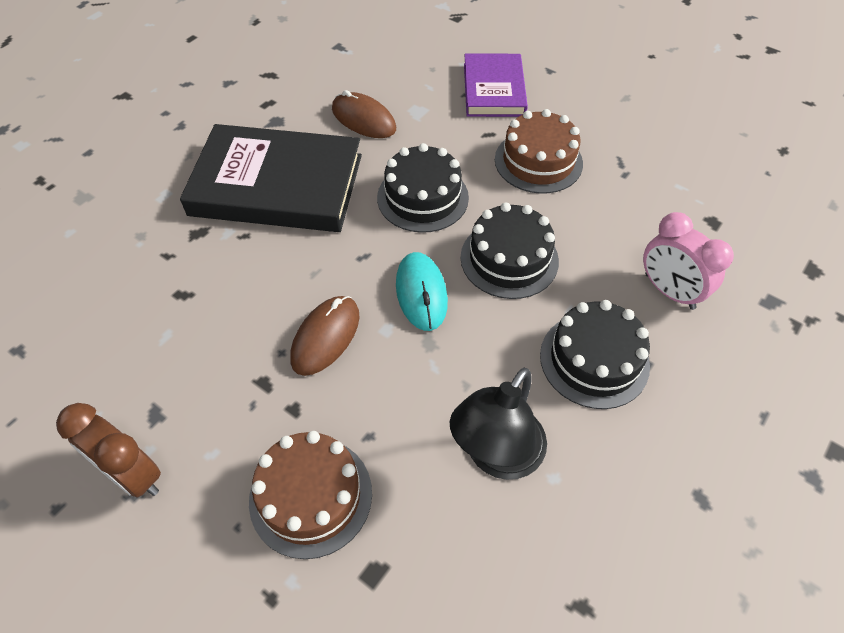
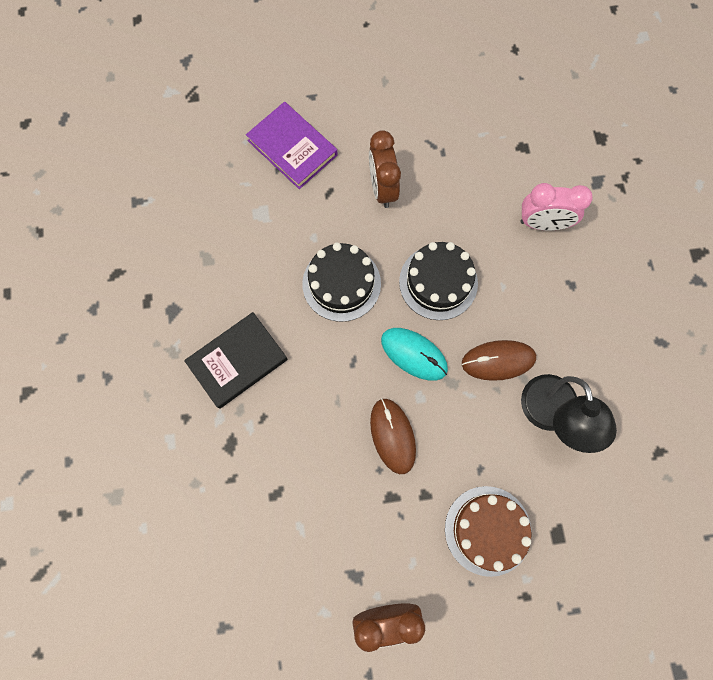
camera: 45 degrees left, 20 degrees up
(277, 185) = (237, 361): black book -> black book, size x0.60
(363, 119) = (232, 254): brown mouse -> brown mouse (498, 361)
(538, 161) = (382, 188): brown cake -> brown clock
(594, 360) = (545, 308): black cake -> none

